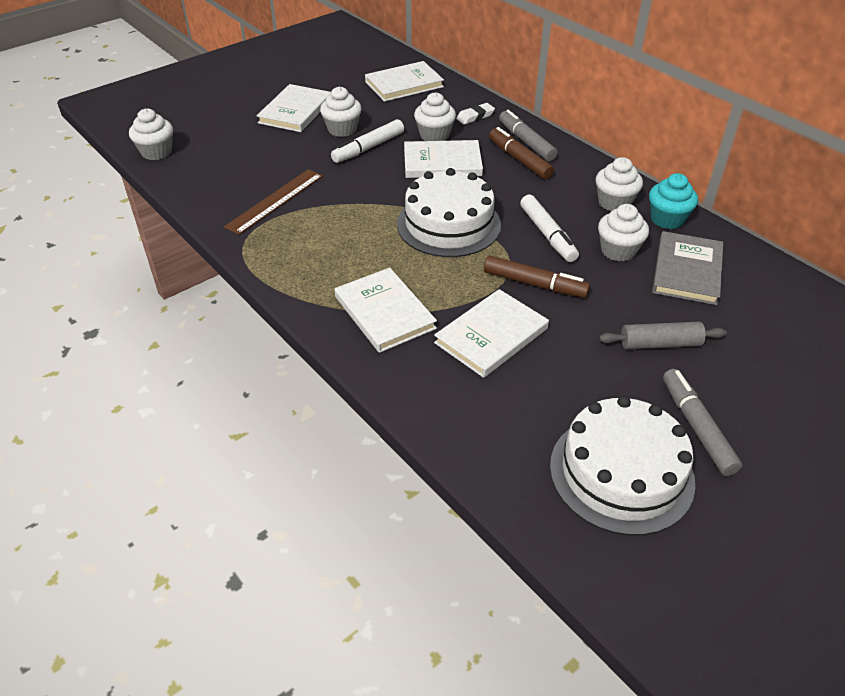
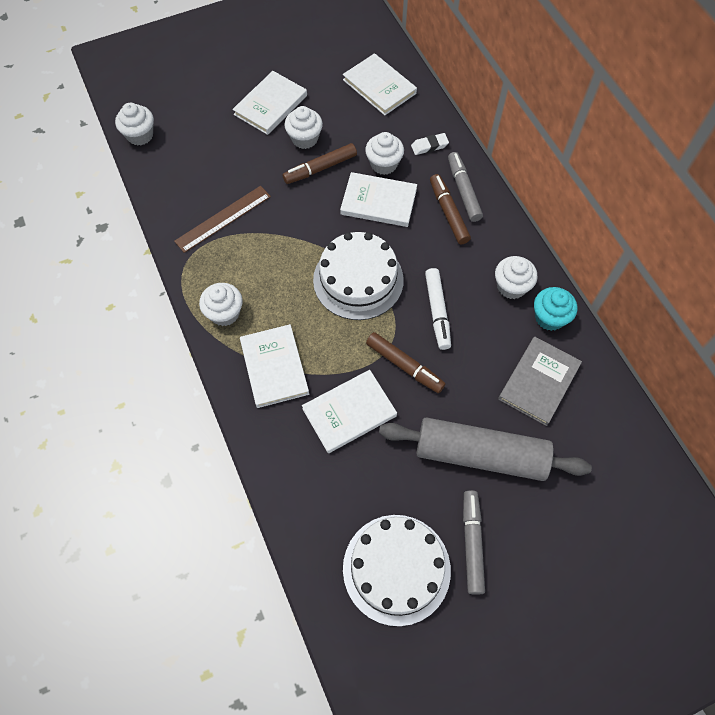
camera: 15 degrees right, 20 degrees up
(368, 148) = (320, 168): white marker -> brown marker
(404, 84) = (379, 86): white book -> white book turned 60 degrees clockwise
(618, 250) = (490, 345): white cupcake -> white cupcake (224, 313)
(660, 344) = (480, 455): grey rolling pin -> grey rolling pin, size x1.98

